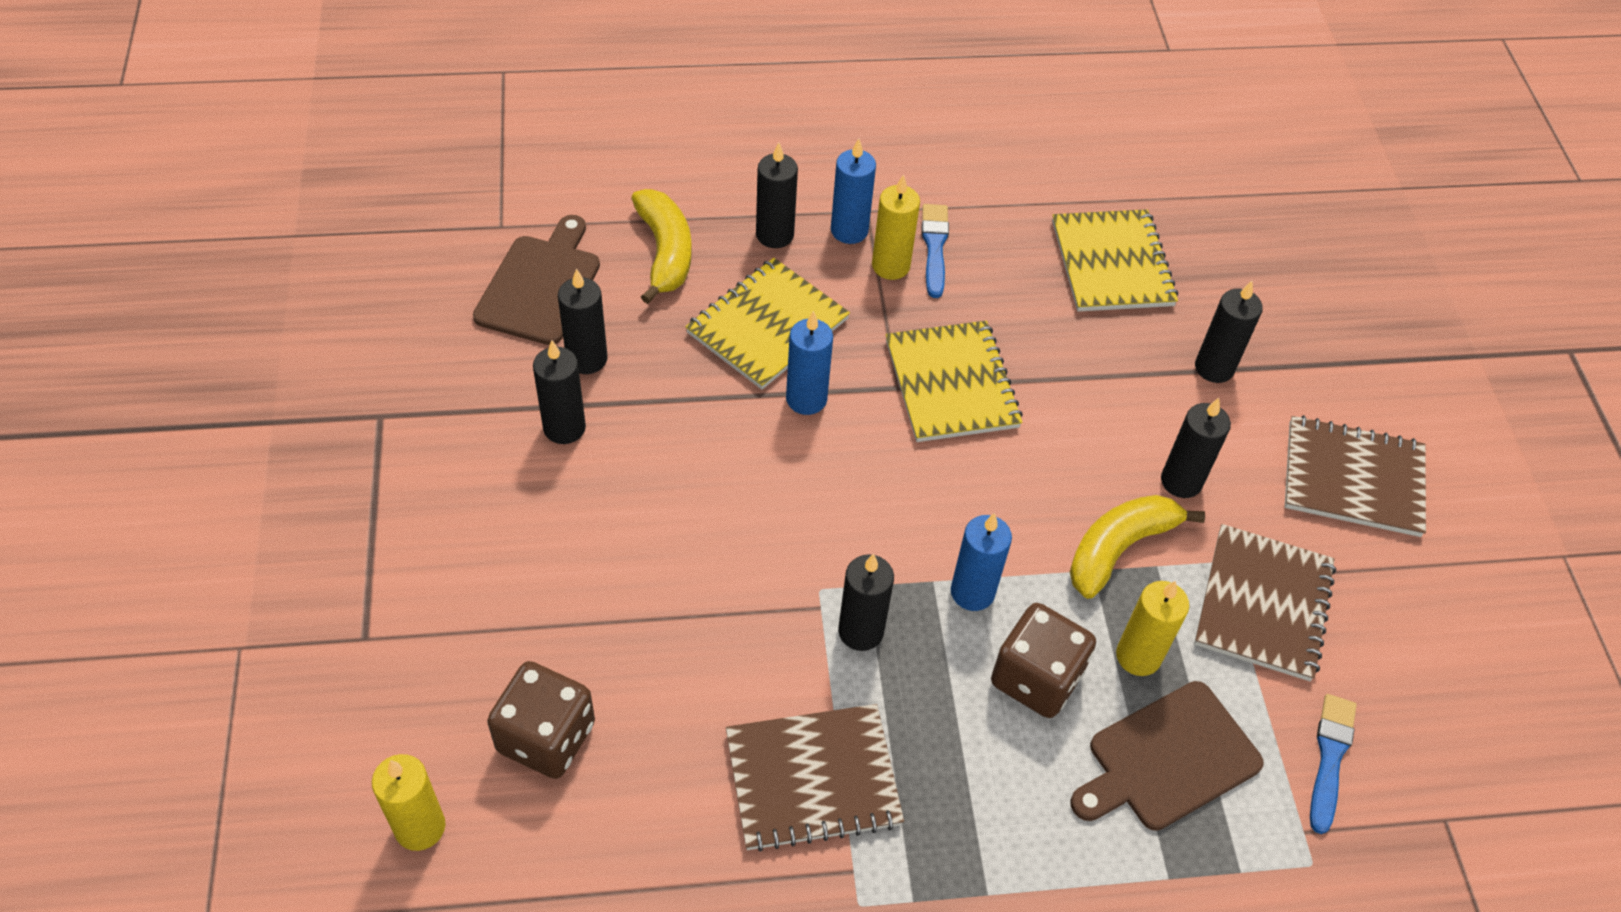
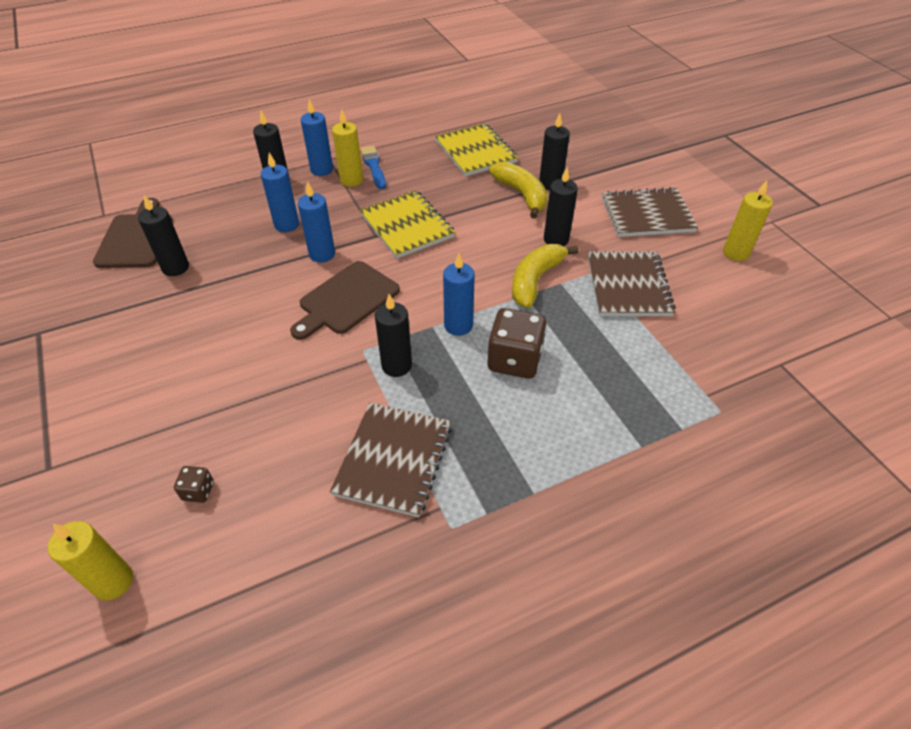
camera: 15 degrees left, 5 degrees down
(546, 737) = (198, 491): brown dice -> brown dice, size x0.47
(564, 428) = (169, 307): black candle -> none
(665, 252) = (212, 204): yellow banana -> yellow banana (521, 194)
(767, 326) = (286, 225): yellow notebook -> blue candle
(813, 779) = (394, 460): brown notebook -> brown notebook turned 45 degrees counterclockwise
(1138, 656) = (570, 331): yellow candle -> yellow candle (735, 253)
(1168, 759) = (611, 380): brown cutting board -> brown cutting board (346, 300)
(1330, 757) = (702, 351): blue brush -> none

